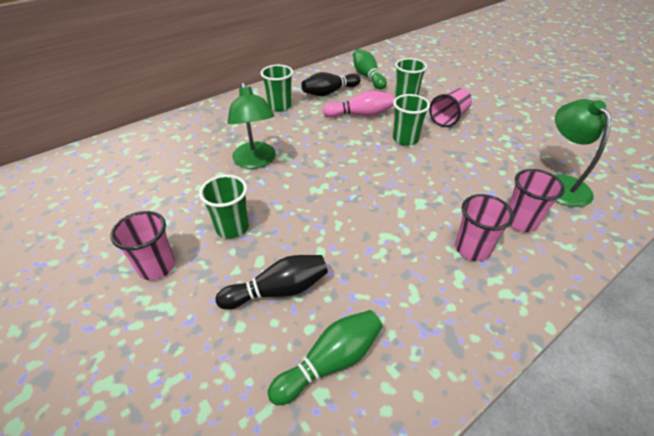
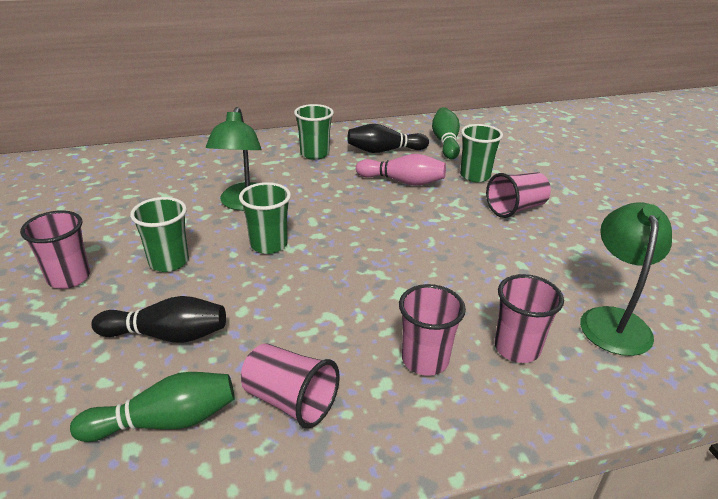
camera: 20 degrees right, 10 degrees down
(405, 139) = (438, 220): green cup -> green cup (268, 244)
(407, 311) = (290, 401): none -> pink cup

